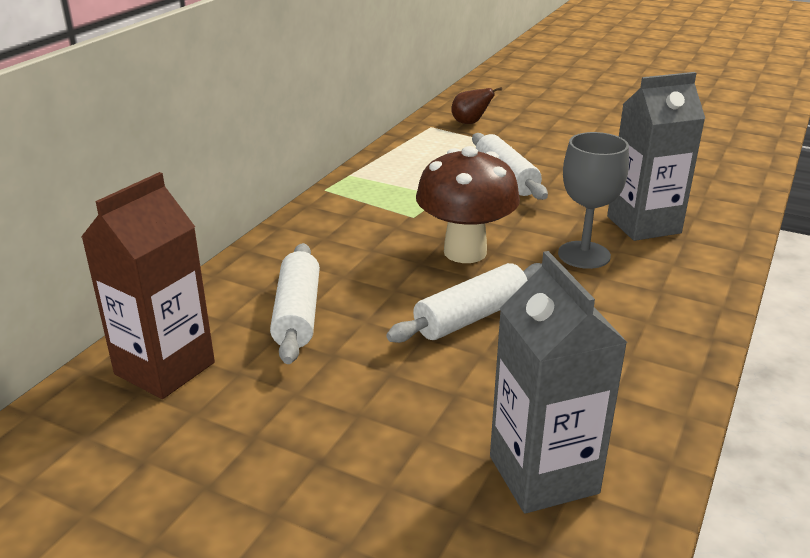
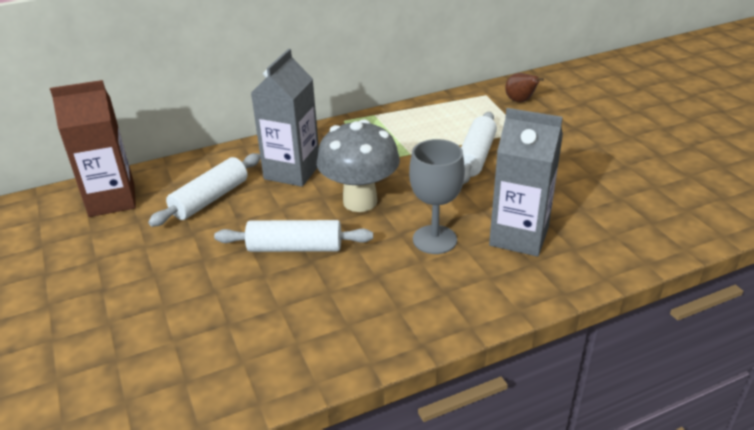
camera: 40 degrees right, 5 degrees up
(465, 252) = (360, 201): brown mushroom -> grey mushroom
(543, 474) = (184, 364): grey carton -> grey carton (292, 171)

